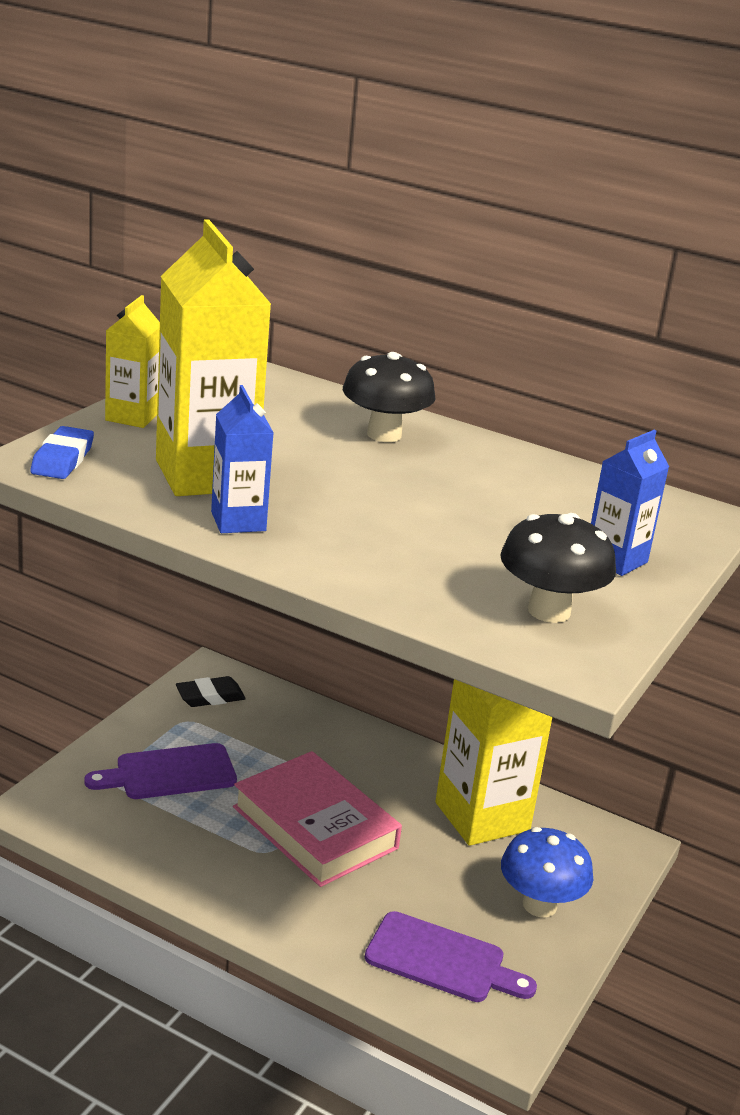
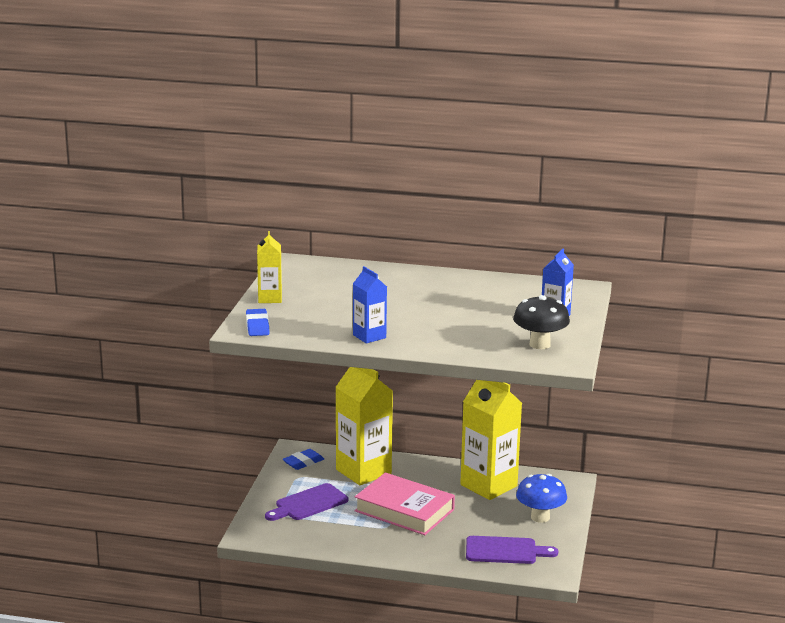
camera: 15 degrees left, 5 degrees down
(206, 475) = (334, 319): yellow carton -> yellow carton (363, 471)
(210, 697) = (303, 462): black eraser -> blue eraser
(384, 434) = (403, 281): black mushroom -> none

